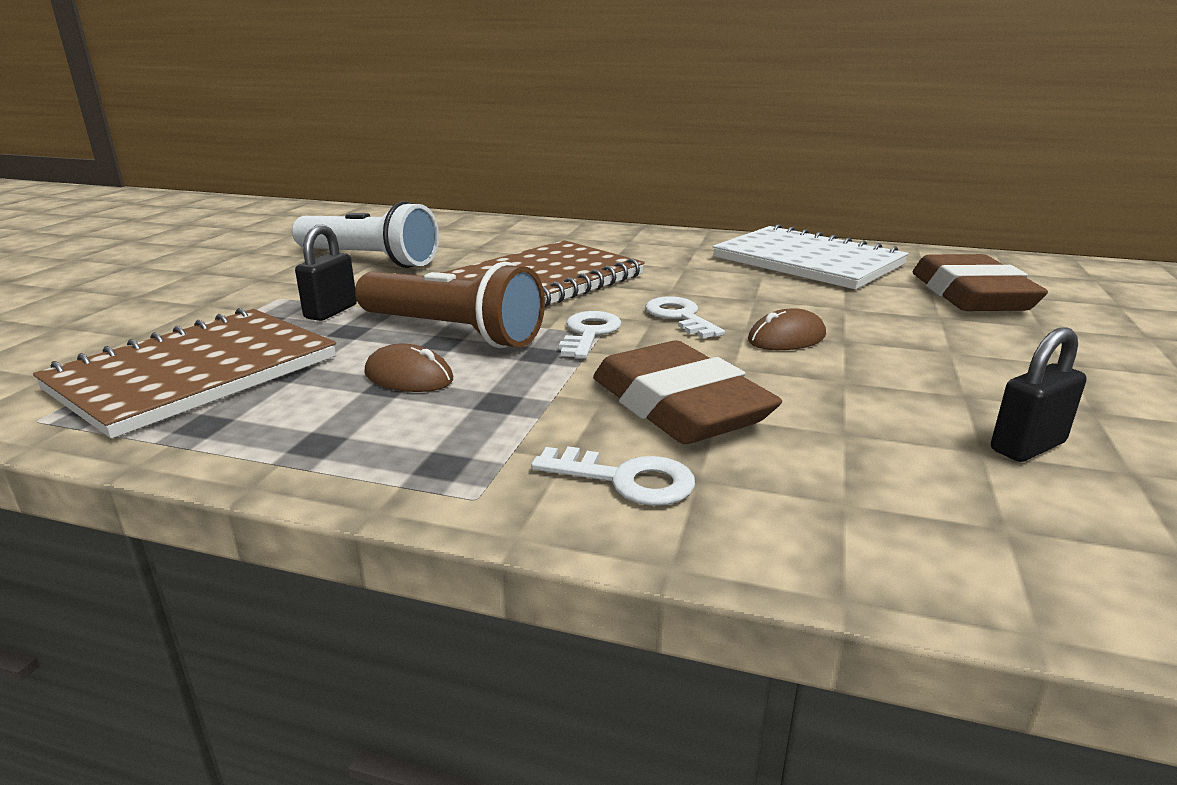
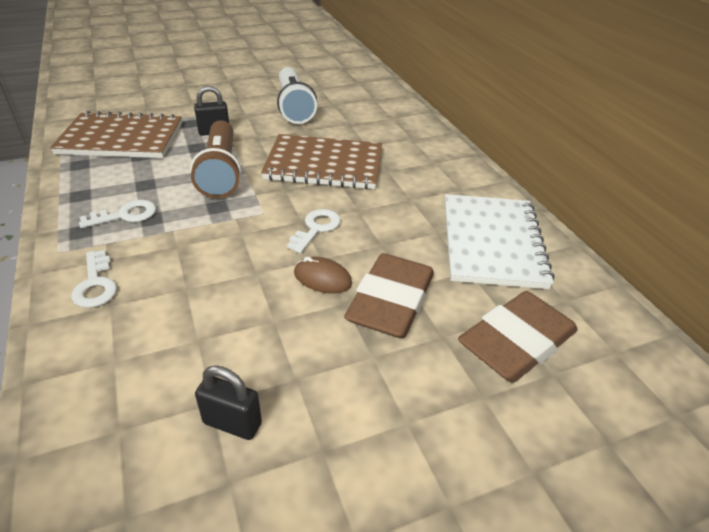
camera: 50 degrees right, 15 degrees up
(409, 377) = (158, 185): brown mouse -> none
(589, 333) = (259, 209): white key -> white key (125, 215)
(679, 406) = (187, 272): brown eraser -> brown eraser (391, 302)

